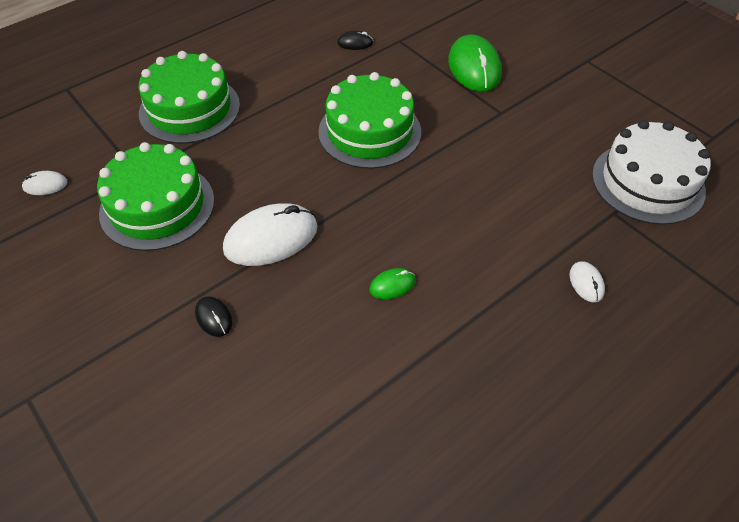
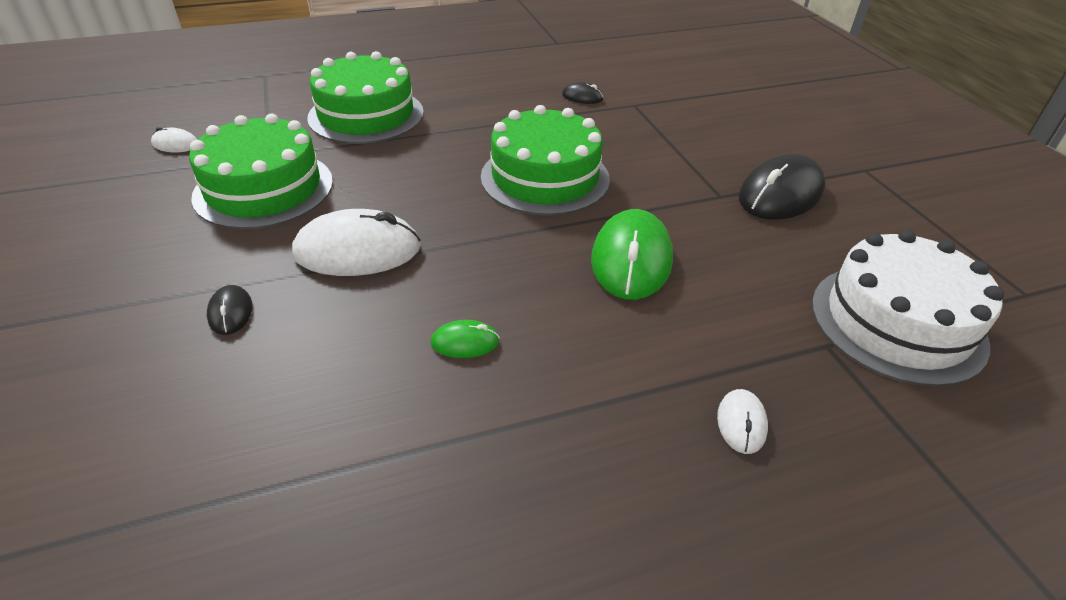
camera: 20 degrees right, 10 degrees down
(474, 67) = (710, 146): green mouse -> green mouse (631, 260)
(540, 99) = (780, 194): none -> black mouse

